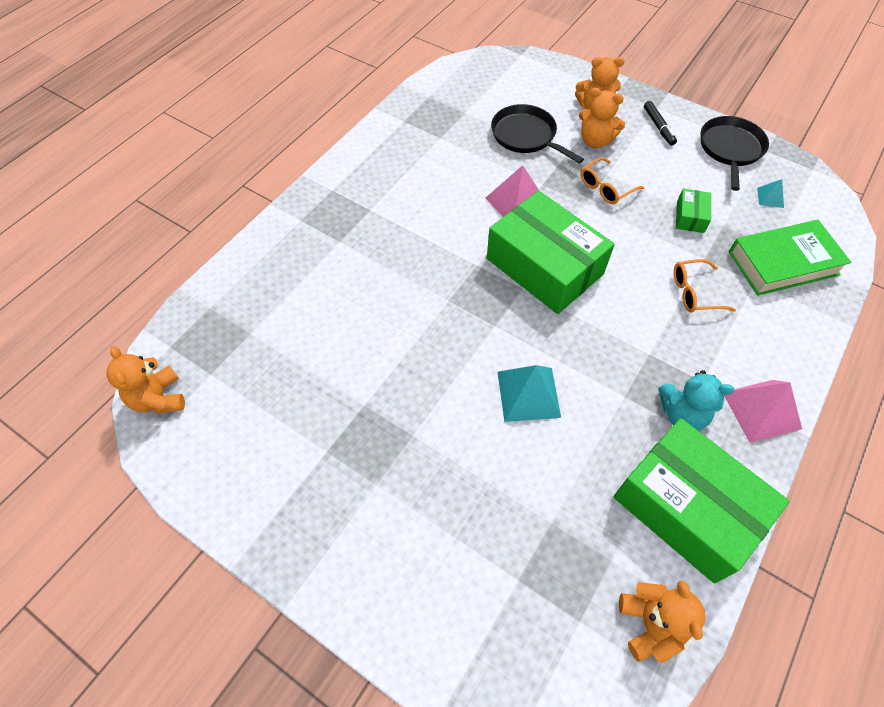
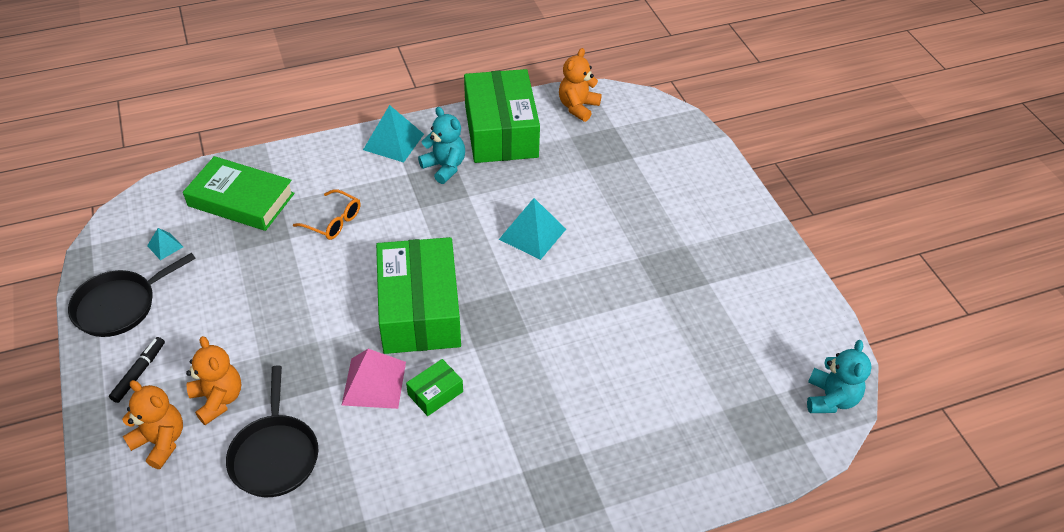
camera: 145 degrees left, 10 degrees down
(159, 398) = (830, 399): orange teddy bear -> turquoise teddy bear
(606, 188) = (279, 344): orange glasses -> none
(690, 217) = (250, 273): green box -> green box (435, 393)
(761, 410) = (393, 142): pink pyramid -> turquoise pyramid

